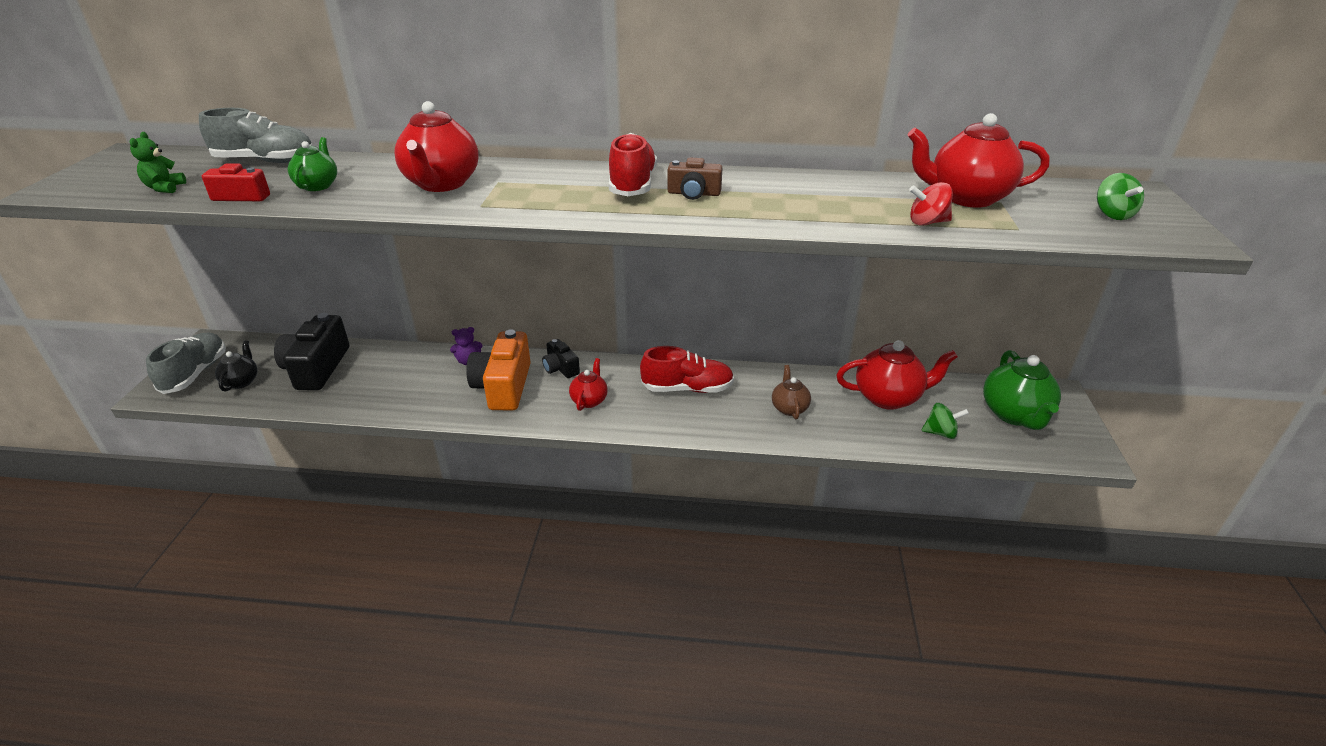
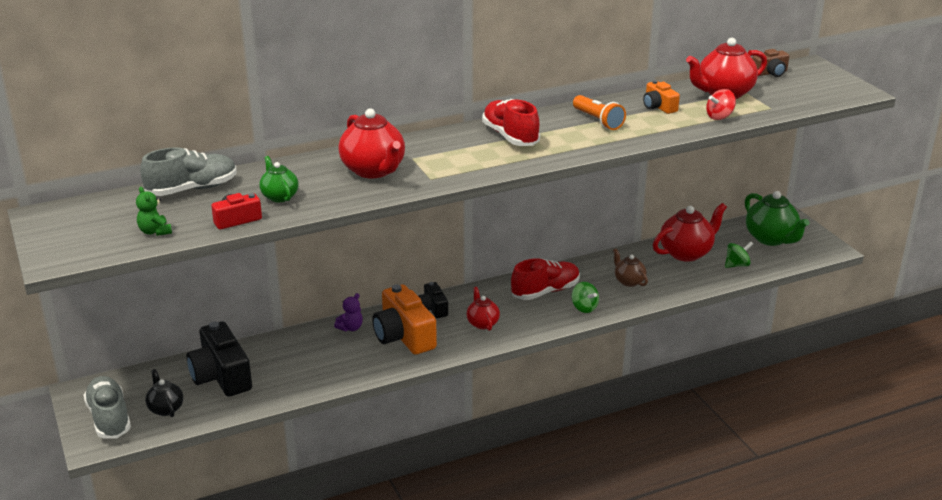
camera: 30 degrees left, 5 degrees down
(560, 368) = (433, 308): black camera -> black camera turned 45 degrees clockwise
(693, 193) = (559, 132): brown camera -> brown camera (770, 73)
(758, 192) = (598, 121): none -> orange flashlight
(856, 194) = (658, 107): none -> orange camera
(1112, 214) = (810, 85): green spinning top -> green spinning top (584, 308)

